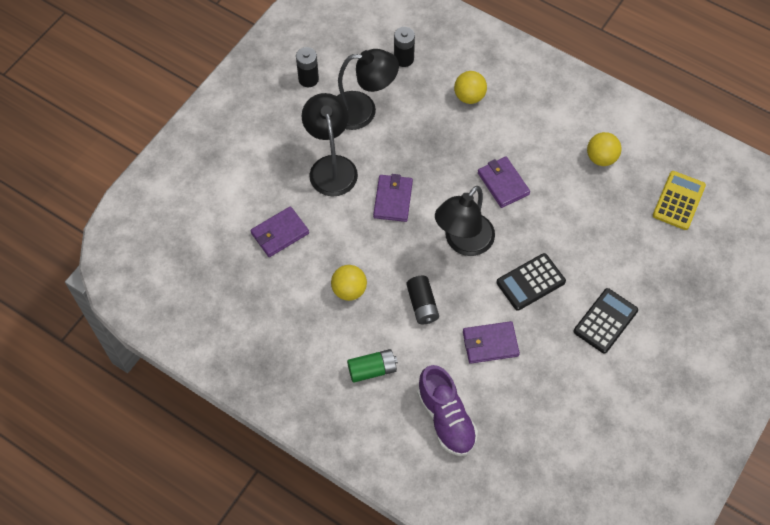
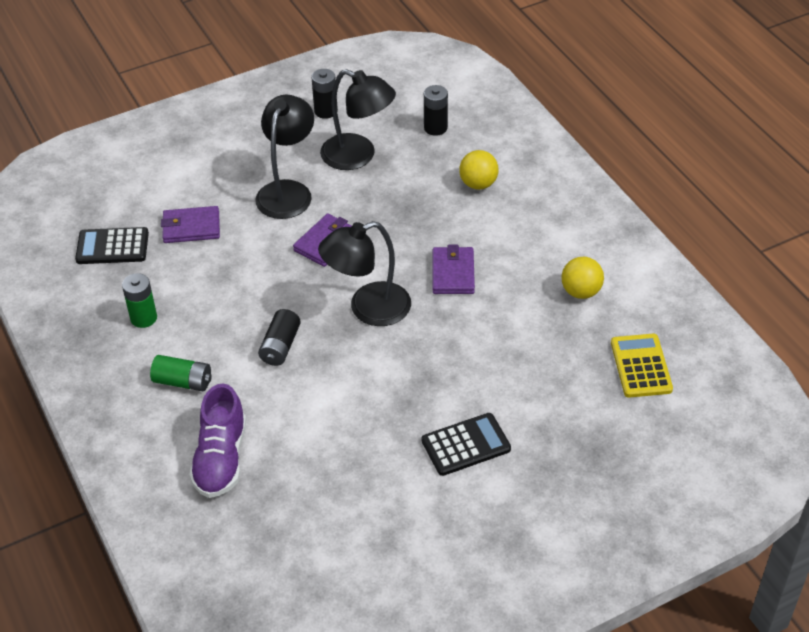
camera: 30 degrees right, 15 degrees down
(302, 330) = (143, 318): none -> green battery
(349, 290) = (218, 303): yellow ball -> none
(490, 343) = (322, 411): purple wallet -> none
(530, 282) = (411, 374): black calculator -> black calculator (112, 247)
(678, 201) = (641, 366): yellow calculator -> yellow calculator turned 60 degrees counterclockwise

